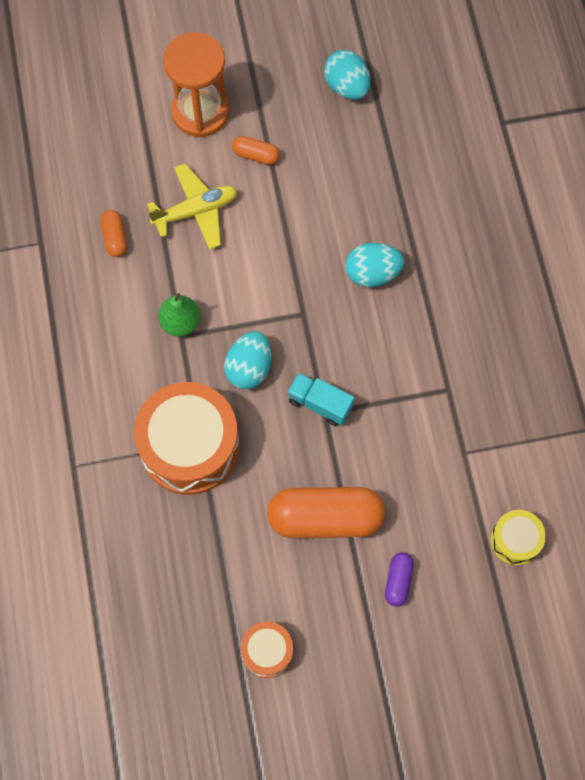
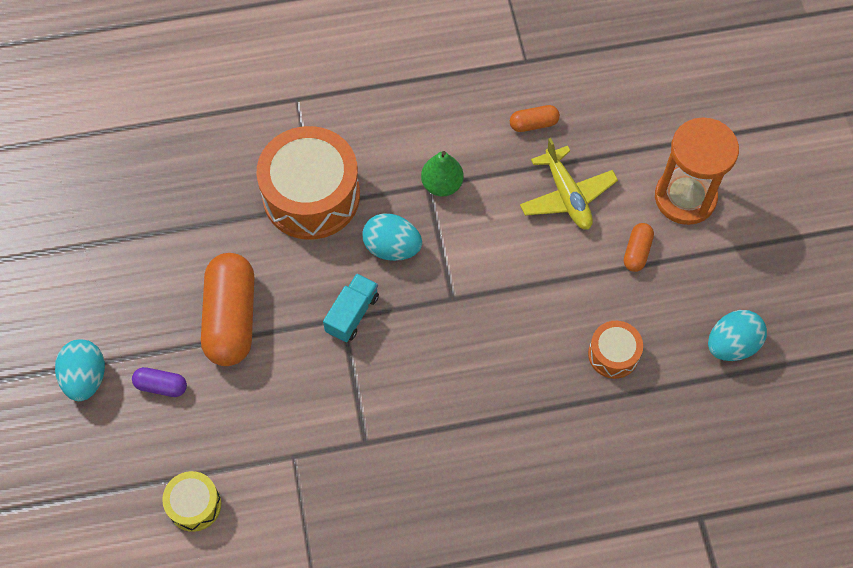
camera: 90 degrees right, 5 degrees down
(267, 651) = (104, 266): orange drum -> orange drum (613, 354)
(372, 273) = (500, 368): turquoise egg -> turquoise egg (85, 378)

